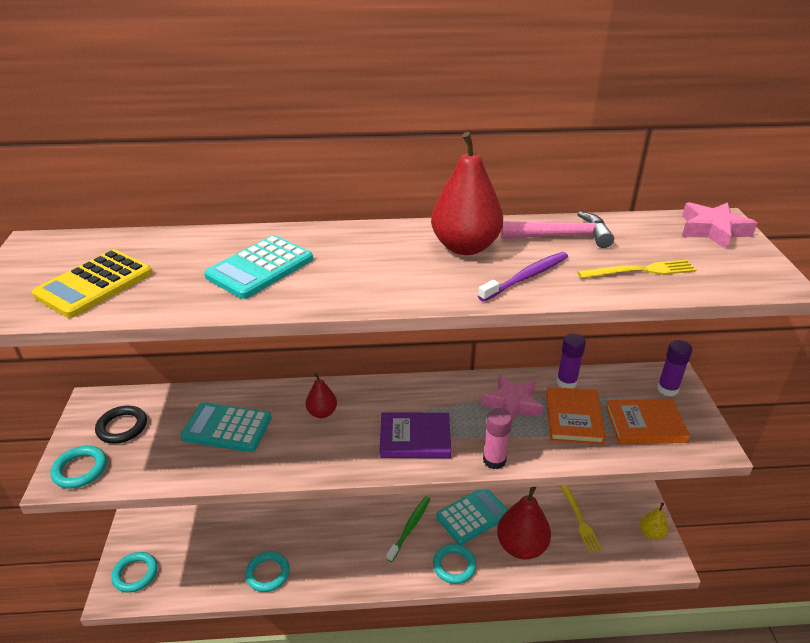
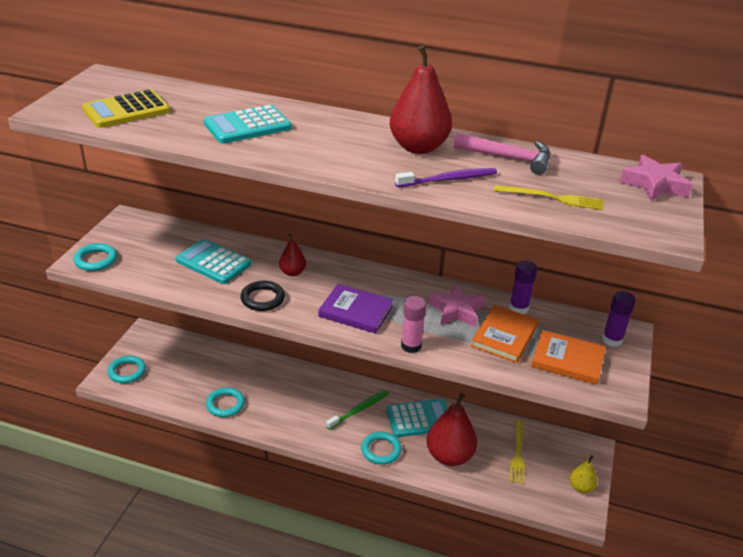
camera: 20 degrees right, 0 degrees up
(122, 427) = (138, 240): black ring -> black ring (262, 298)

